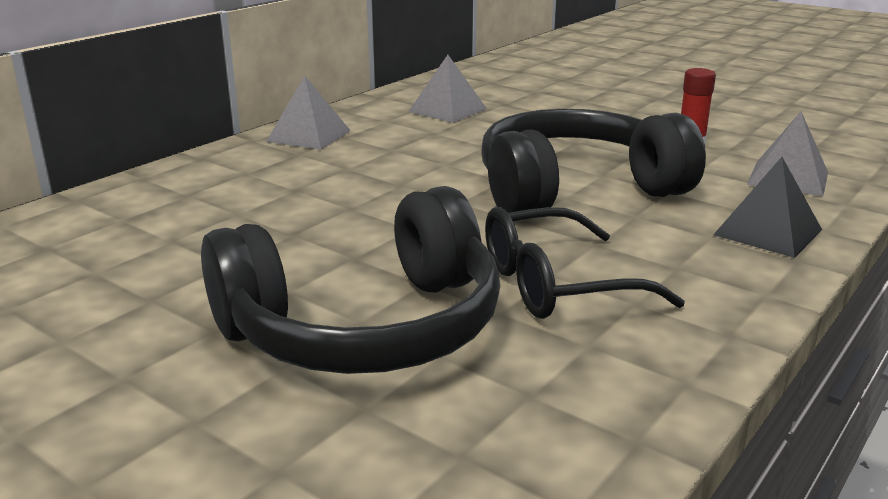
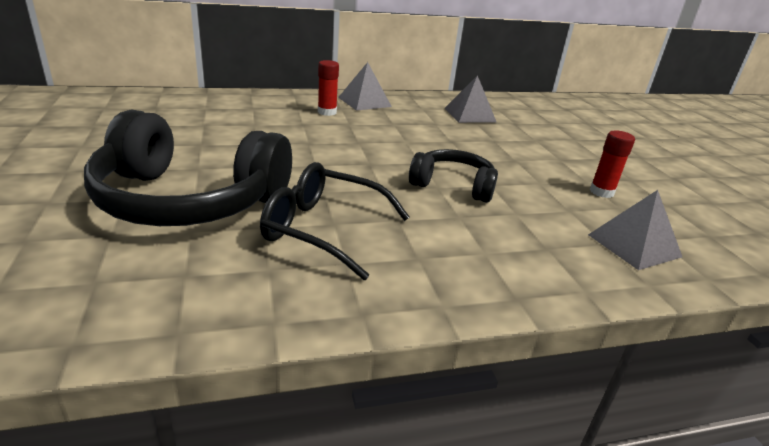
camera: 35 degrees right, 5 degrees up
(293, 164) = (327, 112): none -> red glue stick
(576, 189) = (453, 186): black headphones -> black headphones, size x0.54
(768, 232) = (534, 270): black pyramid -> none

